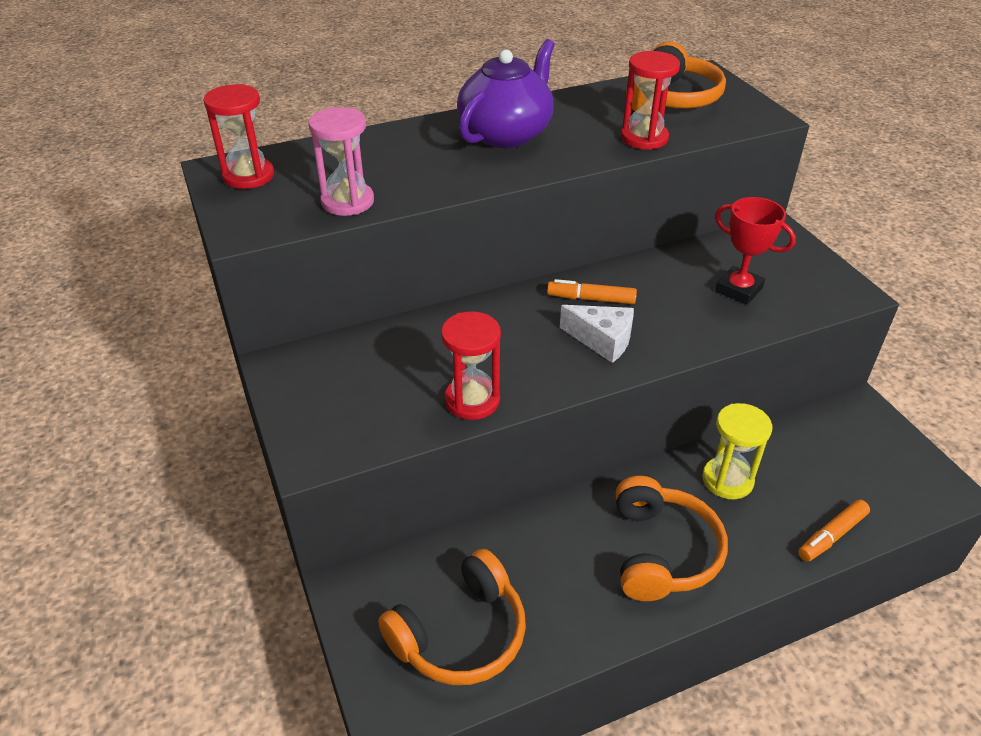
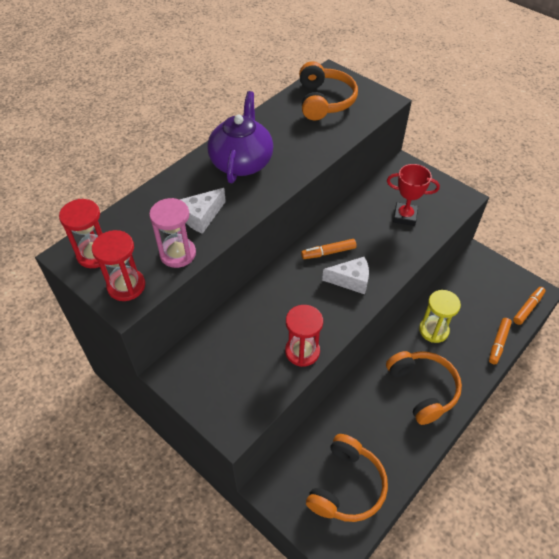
camera: 25 degrees left, 10 degrees up
(408, 174) = (201, 217): none -> white cheese
(644, 138) = (326, 140): red hourglass -> red hourglass (126, 286)
(915, 505) = (528, 308): none -> orange marker

